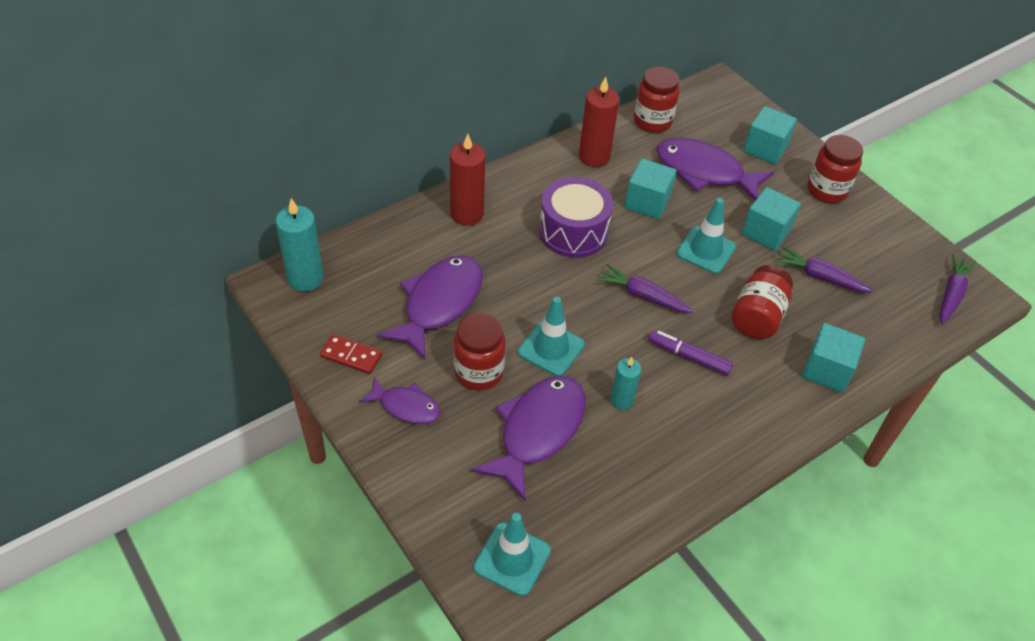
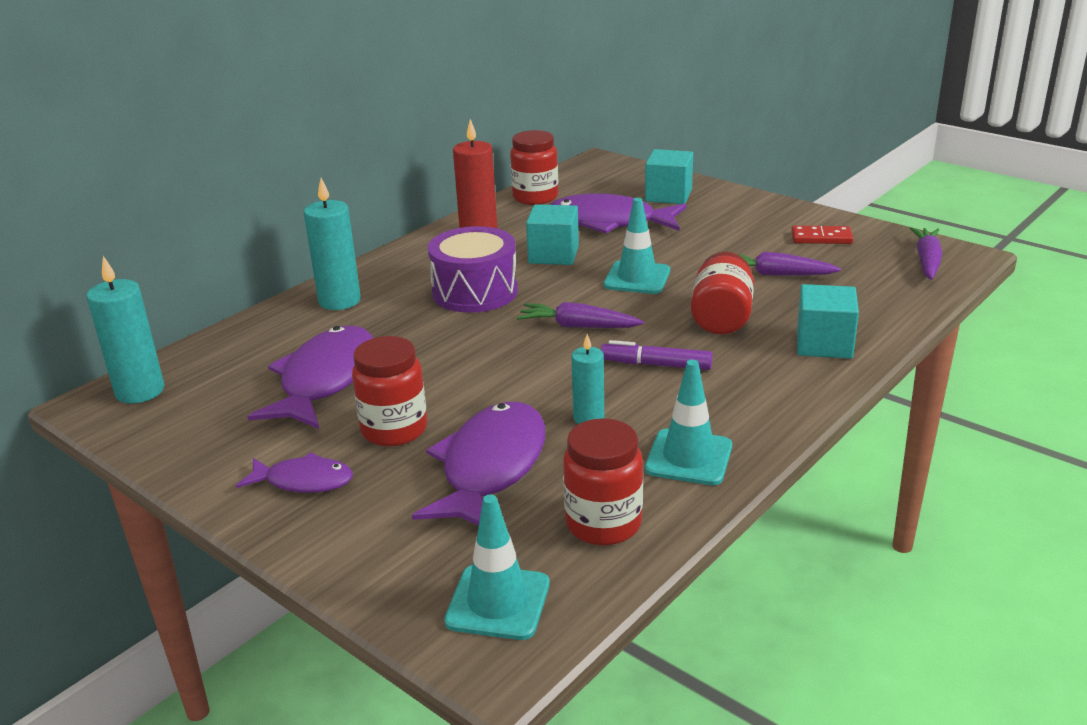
camera: 10 degrees left, 20 degrees down
(351, 356) = (216, 449): red domino -> red domino (821, 238)
(467, 214) = (339, 301): red candle -> turquoise candle
(551, 348) = (481, 391): turquoise traffic cone -> turquoise traffic cone (689, 457)
(766, 232) = (699, 253): turquoise cube -> none
(827, 190) = (750, 212): red jar -> red jar (603, 524)

